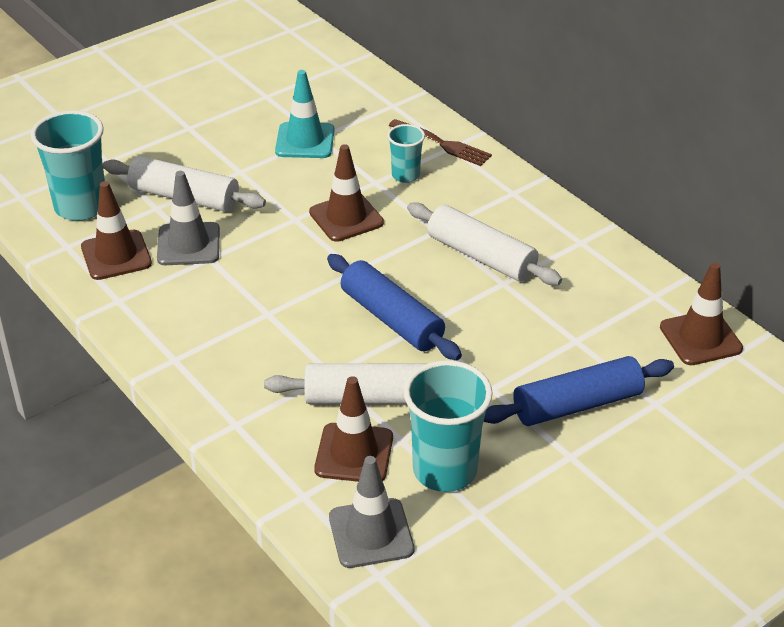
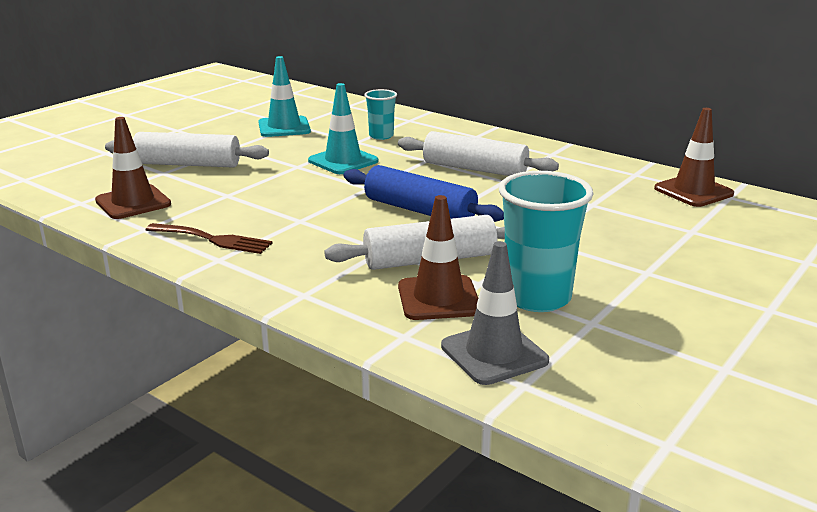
camera: 15 degrees left, 15 degrees down
(81, 207) = (88, 179): turquoise cup -> none
(188, 244) = (203, 189): grey traffic cone -> none
(346, 217) = (343, 161): brown traffic cone -> turquoise traffic cone
(443, 144) = (402, 119): brown fork -> brown fork (213, 239)
(577, 404) = (625, 240): blue rolling pin -> none

